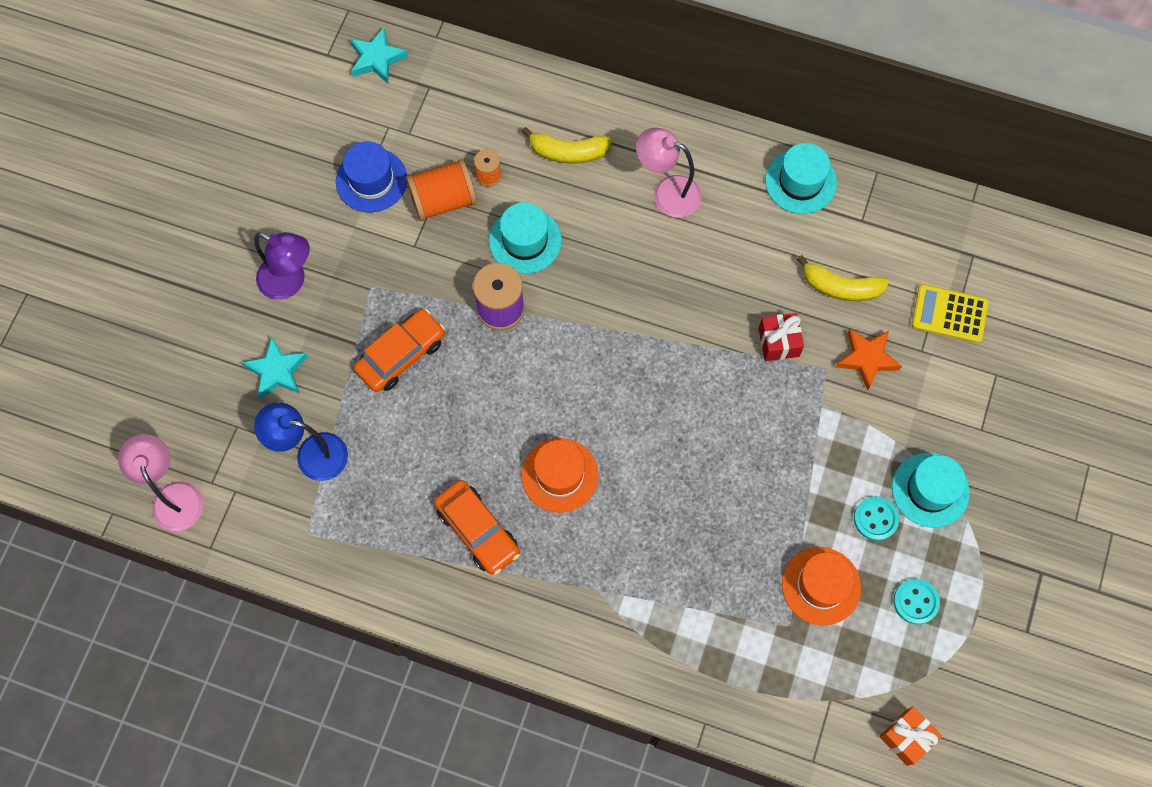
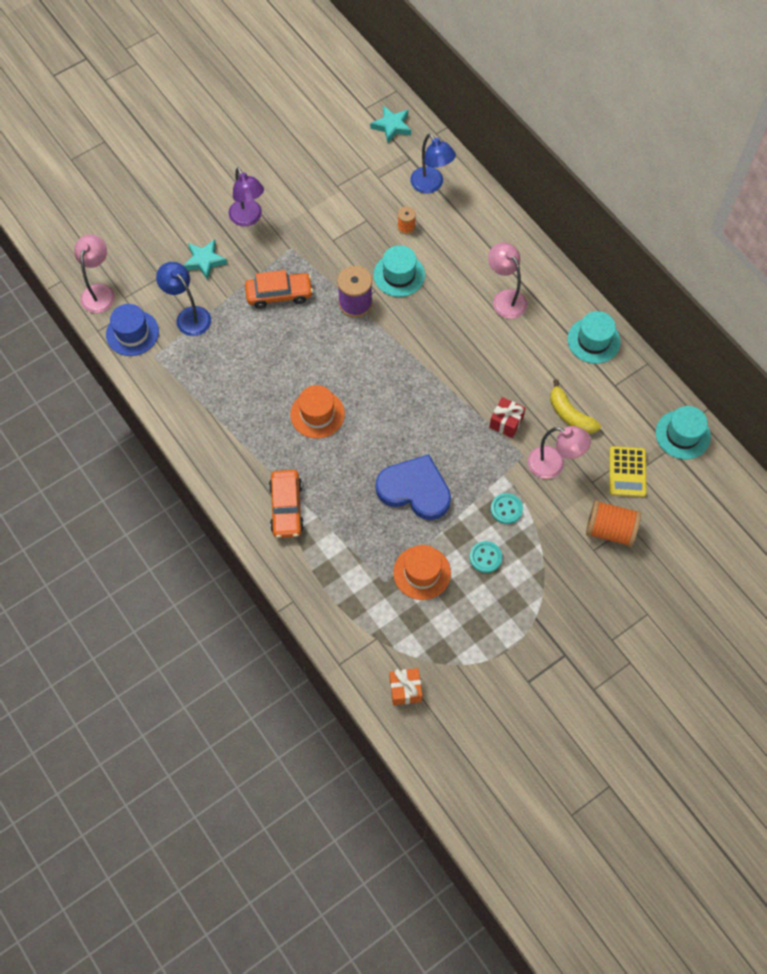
camera: 35 degrees right, 5 degrees down
(371, 180) = (336, 190): blue hat -> blue hat (132, 333)
(443, 201) = (369, 225): orange spool -> orange spool (610, 530)
(477, 530) = (247, 414): orange car -> orange car (286, 508)
(479, 105) = (431, 185): none -> blue lamp
(568, 152) = (463, 241): yellow banana -> none
(739, 492) = (415, 490): none -> blue heart
(867, 359) = (553, 465): orange star -> pink lamp
(915, 602) = (472, 619): turquoise button -> turquoise button (506, 509)
(930, 490) = (533, 563): turquoise hat -> turquoise hat (682, 434)
(949, 314) = (627, 472): yellow calculator -> yellow calculator turned 135 degrees counterclockwise

